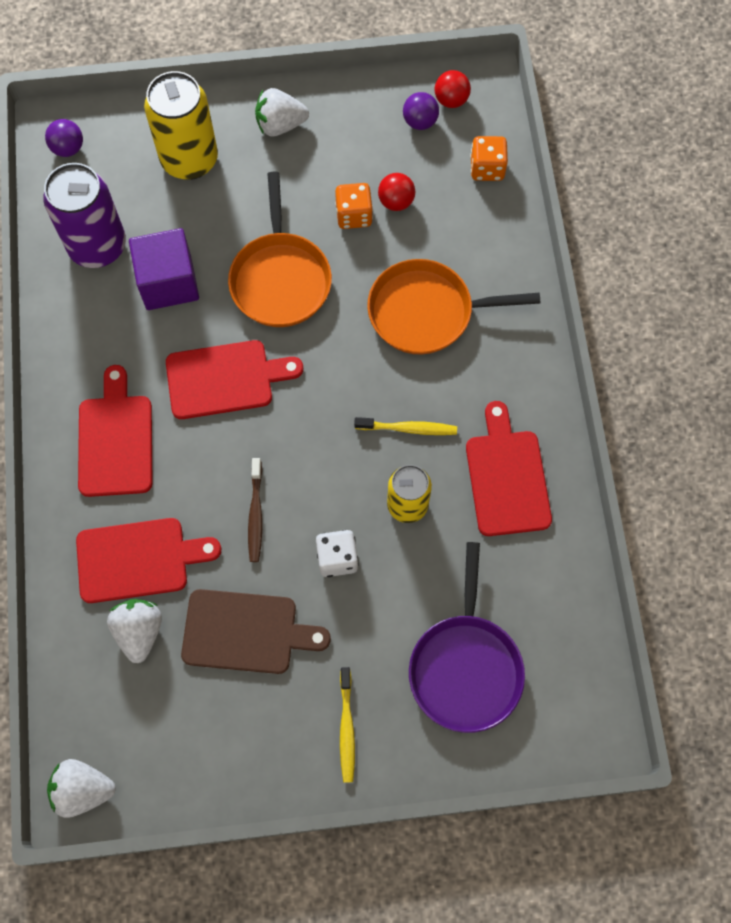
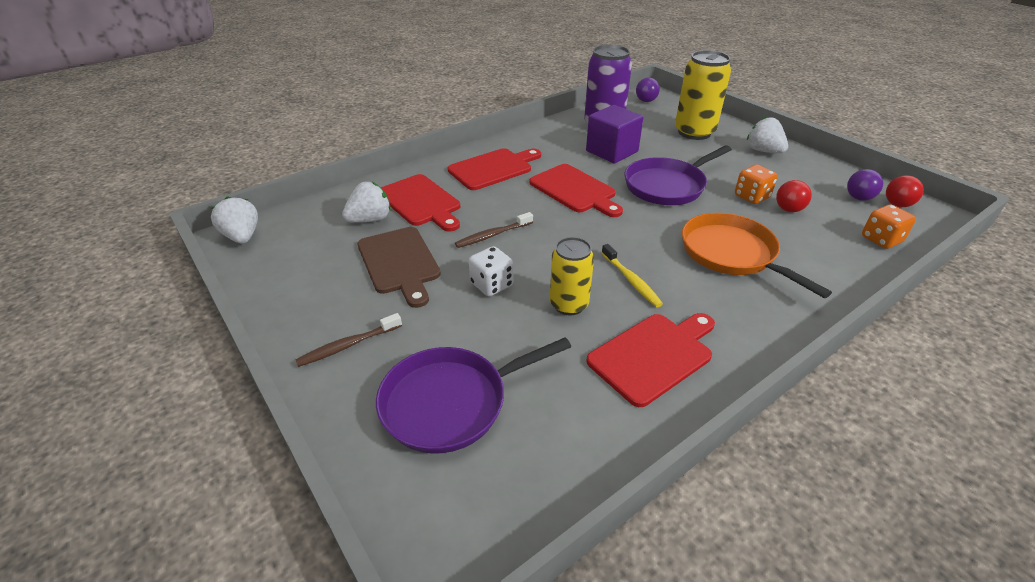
camera: 60 degrees right, 30 degrees down
(280, 279) = (667, 186): orange pan -> purple pan
(347, 727) = (348, 345): yellow toothbrush -> brown toothbrush

